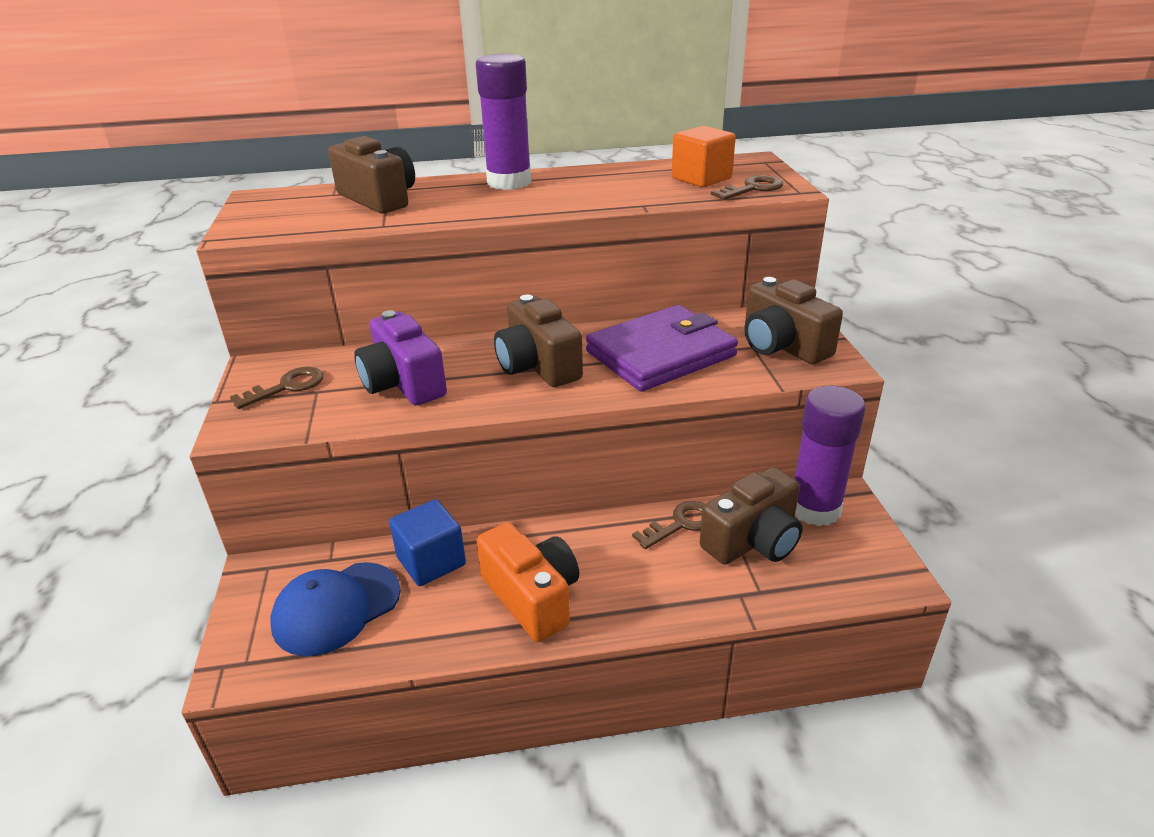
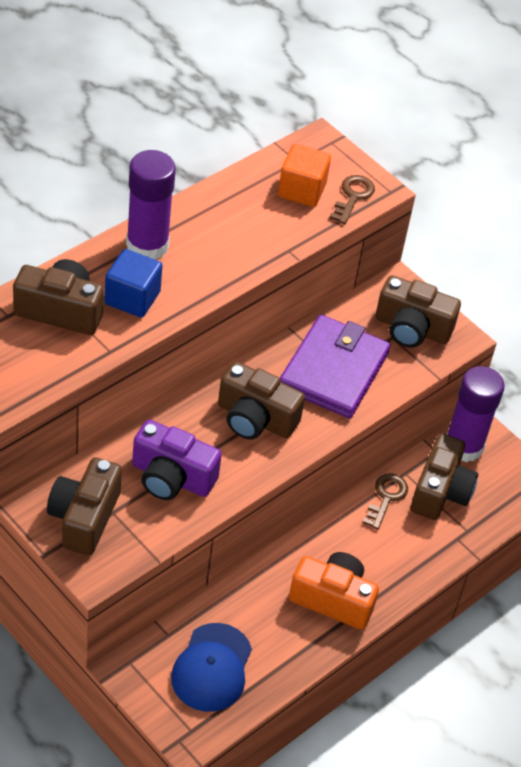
camera: 40 degrees left, 15 degrees up
(286, 387) = (84, 518): brown key -> brown camera
(431, 561) = (242, 604): blue cube -> blue cube (132, 298)

